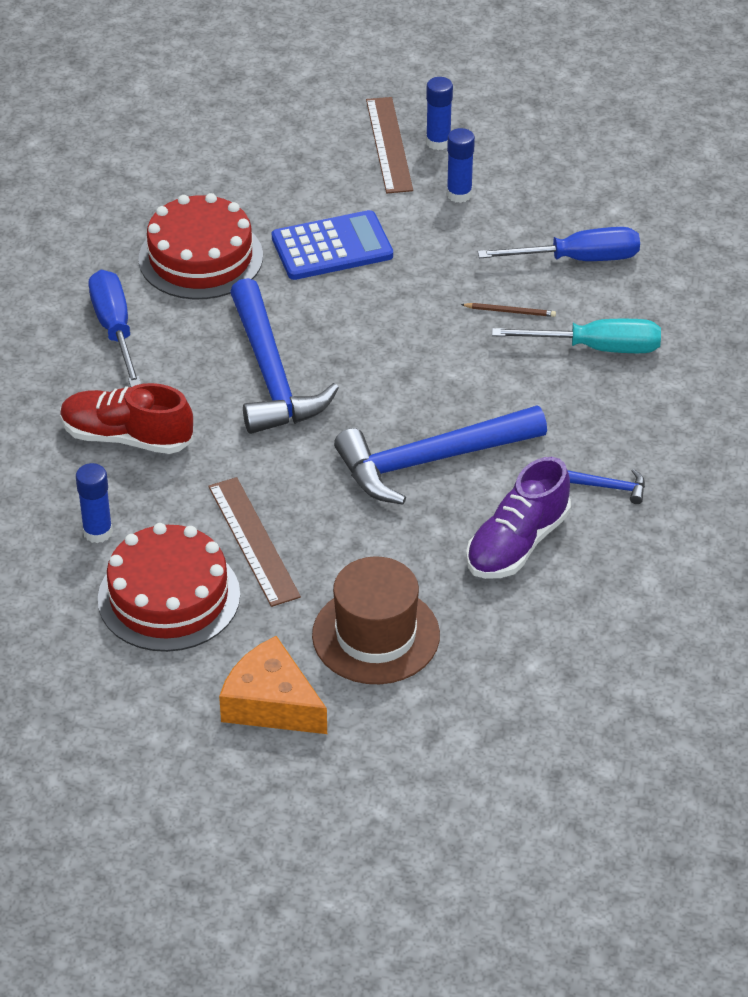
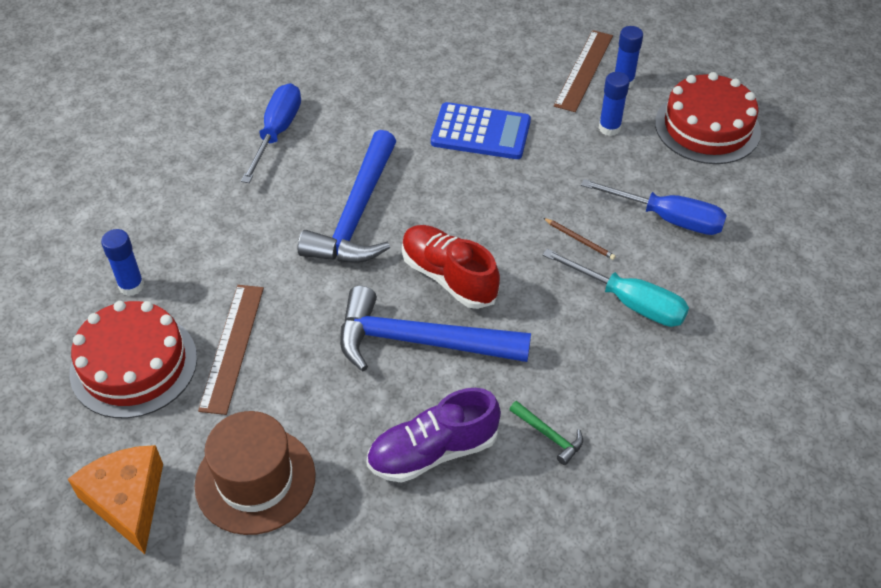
camera: 30 degrees right, 5 degrees up
(127, 437) = (215, 219): red shoe -> red shoe (448, 277)
(200, 257) = (380, 103): red cake -> red cake (707, 127)
(608, 487) = (549, 435): blue hammer -> green hammer

